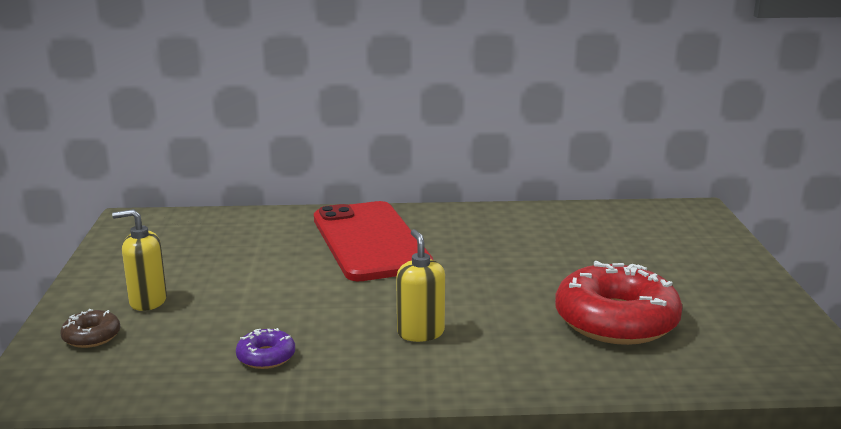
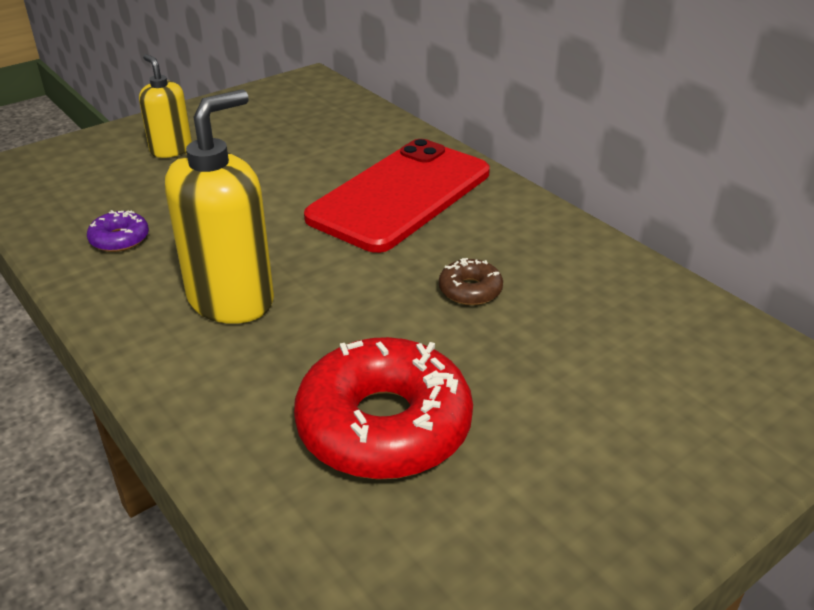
camera: 55 degrees right, 15 degrees up
(91, 336) = (95, 155): brown donut -> brown donut (470, 290)
(420, 333) = (231, 300): yellow soap dispenser -> yellow soap dispenser, size x1.73

